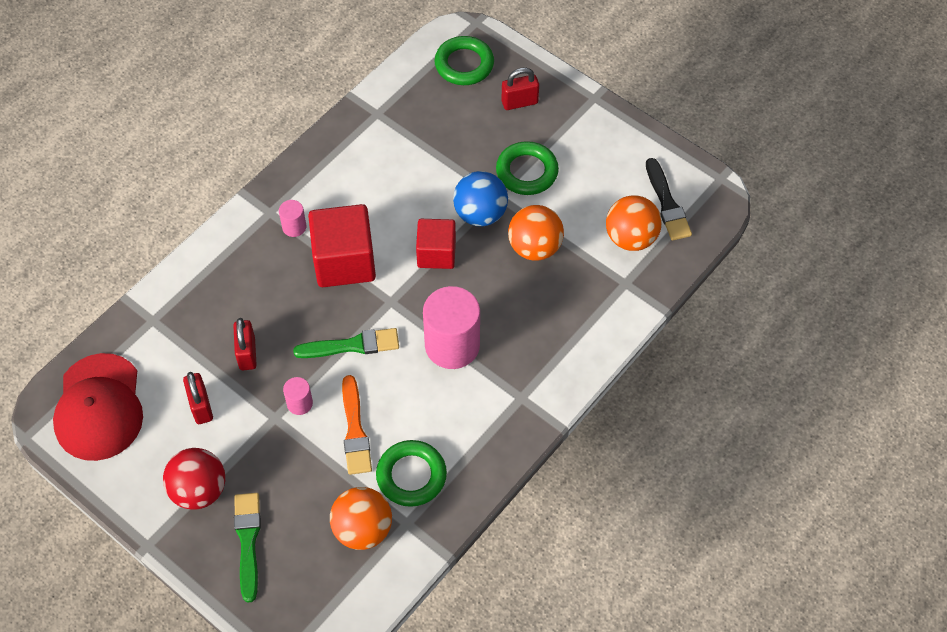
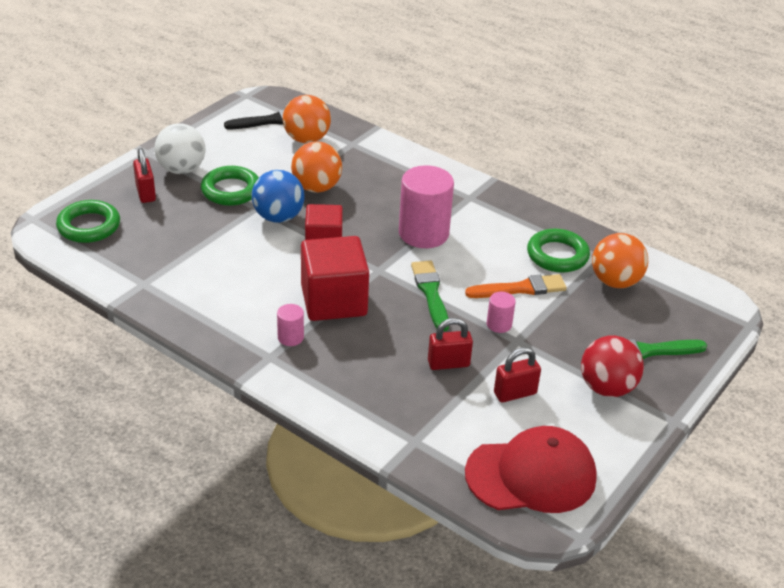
camera: 95 degrees left, 20 degrees down
(563, 128) = (181, 169): none -> white ball

